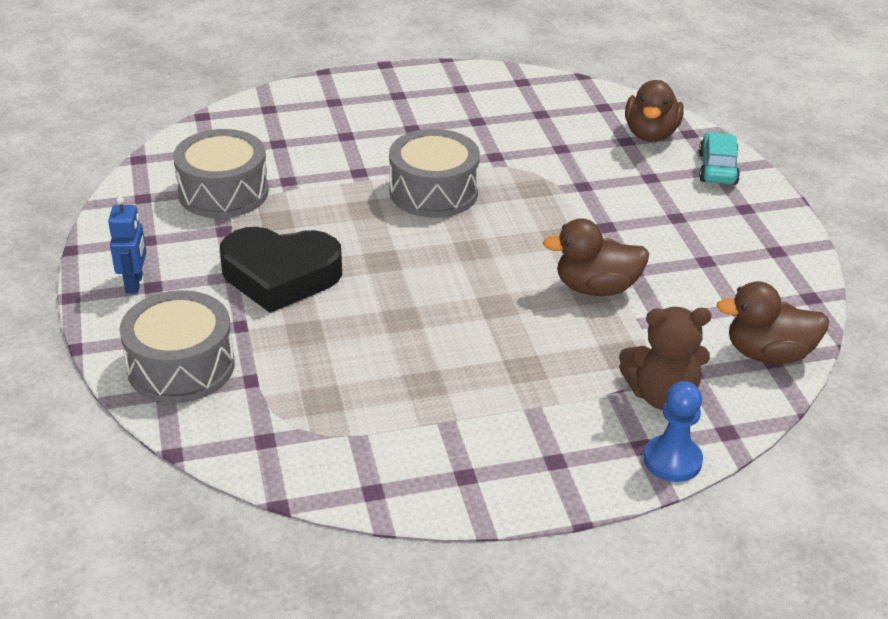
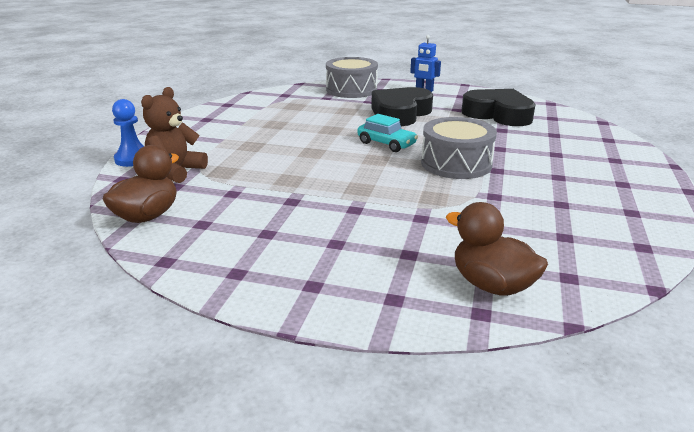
camera: 120 degrees right, 10 degrees down
(223, 192) = (498, 114): grey drum -> black heart
(596, 288) = (290, 183): brown duck -> none
(717, 169) = (394, 300): turquoise car -> turquoise car (386, 144)

